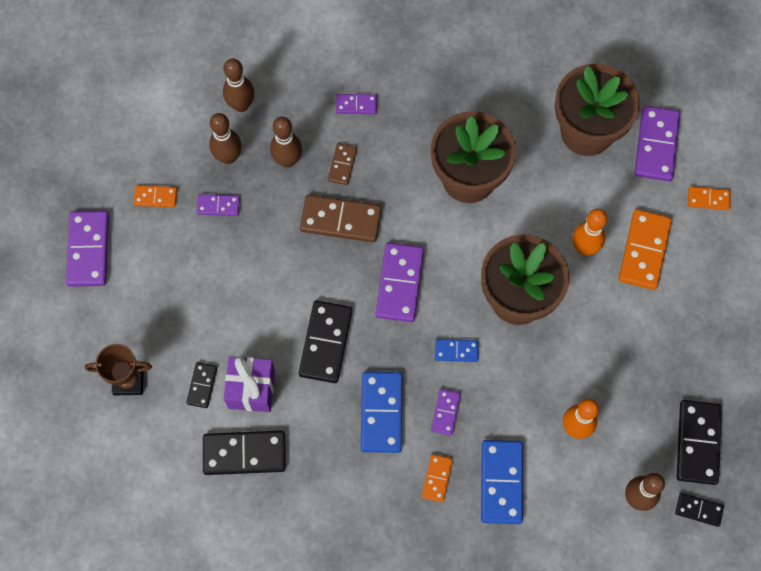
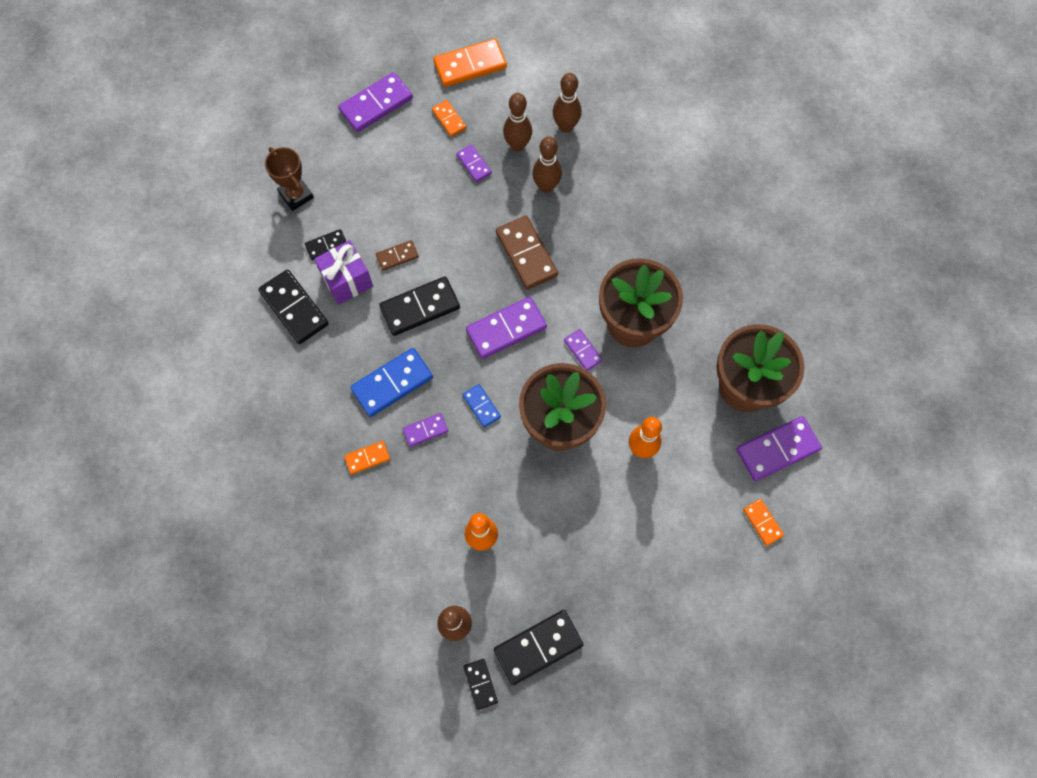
camera: 55 degrees right, 0 degrees up
(342, 165) = (572, 226): brown domino -> brown domino (397, 256)
(356, 105) = (629, 203): purple domino -> purple domino (582, 350)
(501, 482) = (397, 509): blue domino -> none
(644, 251) = (675, 498): orange domino -> orange domino (470, 65)

